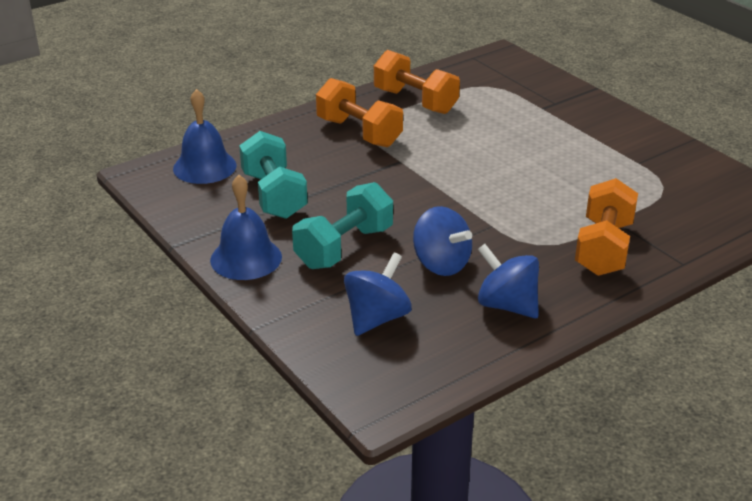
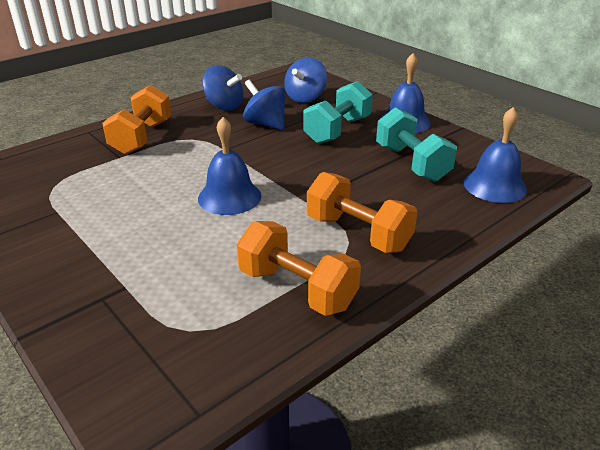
camera: 175 degrees right, 0 degrees up
(475, 168) = (229, 197): none -> blue bell

